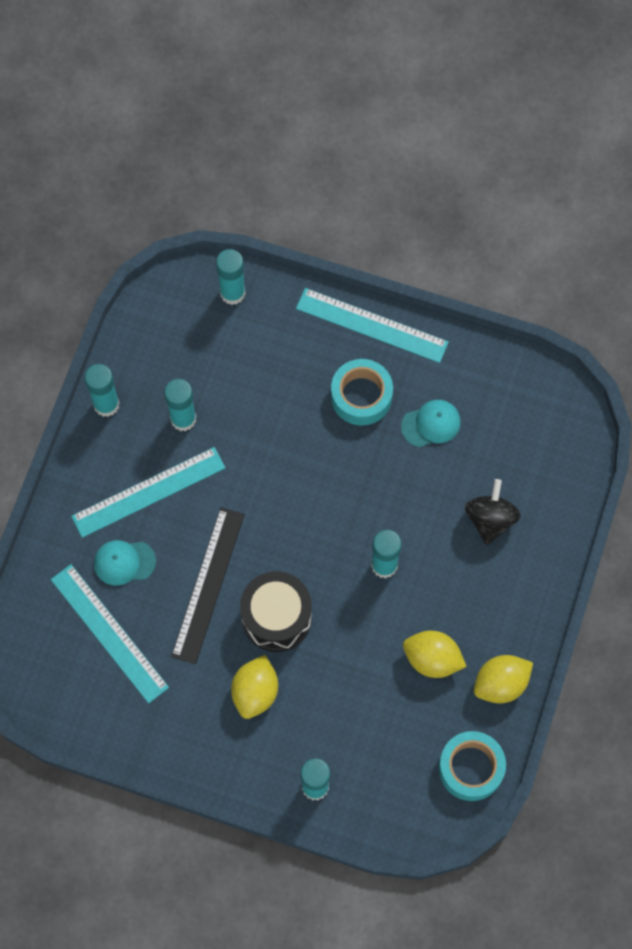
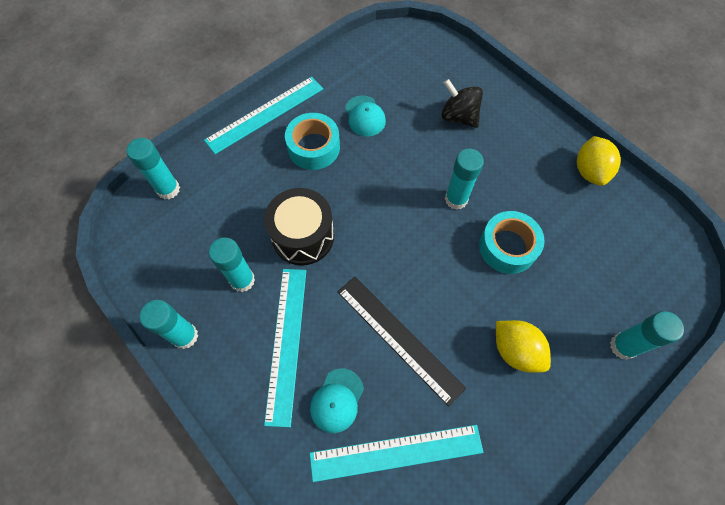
camera: 60 degrees left, 5 degrees down
(276, 617) = (457, 298): black drum -> black drum (303, 236)
(431, 424) = (365, 116): turquoise cap -> turquoise cap turned 150 degrees clockwise
(432, 659) = (549, 205): yellow lemon -> none
(471, 768) = (650, 223): turquoise tape -> turquoise tape (507, 247)

